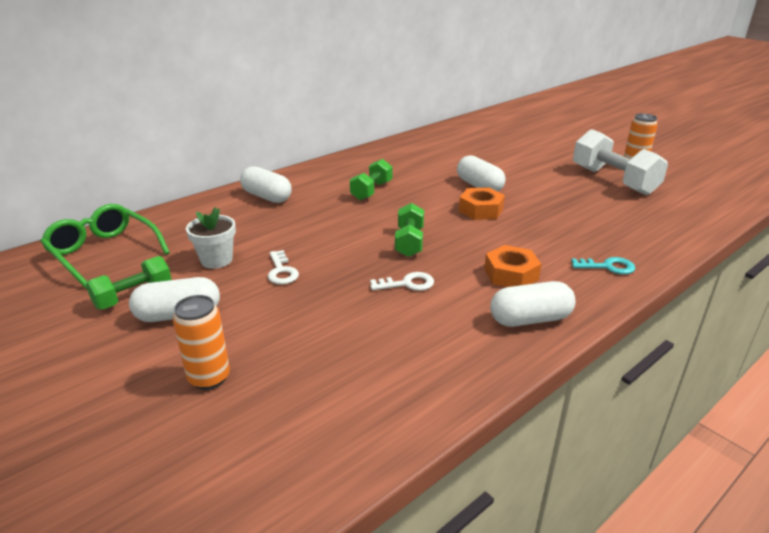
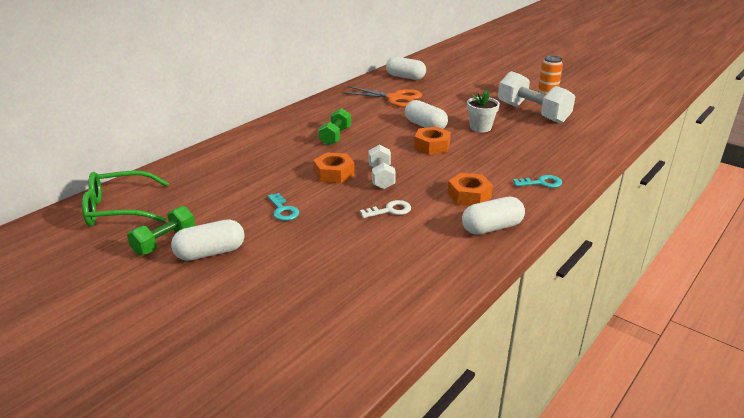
camera: 10 degrees left, 0 degrees up
(104, 252) = (119, 209): green glasses -> green glasses turned 45 degrees counterclockwise
(209, 378) = (257, 296): orange can -> none
(216, 260) = (223, 206): white flower pot -> white flower pot (480, 127)
(267, 197) = (245, 149): white capsule -> white capsule (405, 77)
(281, 271) = (283, 210): white key -> turquoise key
(355, 233) = (334, 173): none -> orange nut
(409, 242) = (381, 177): green dumbbell -> white dumbbell
(453, 153) = (395, 98): none -> orange scissors

